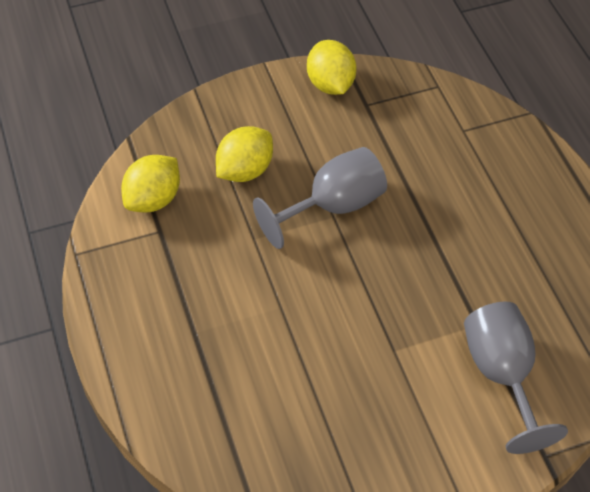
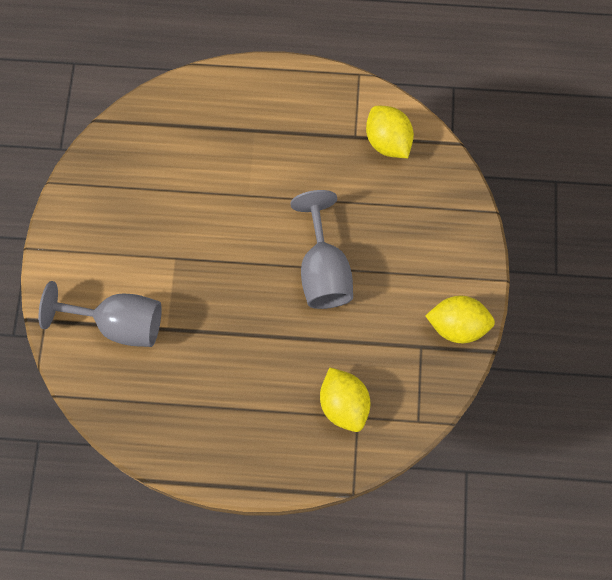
camera: 115 degrees right, 15 degrees up
(244, 170) = (389, 218): yellow lemon -> yellow lemon (344, 405)

